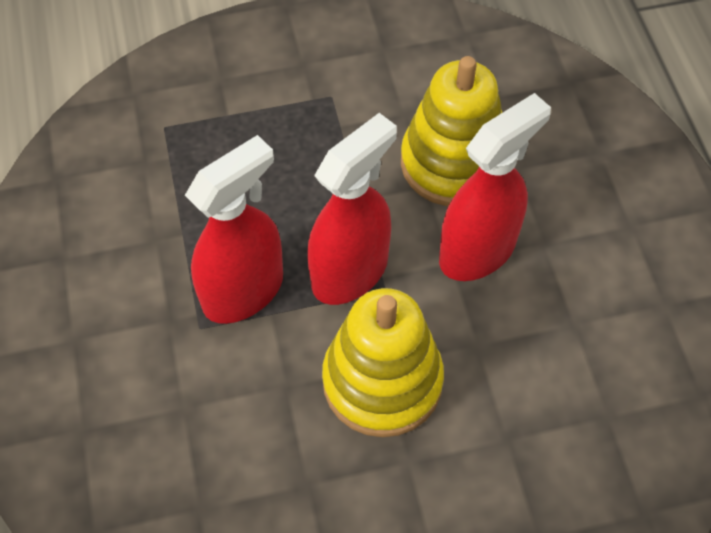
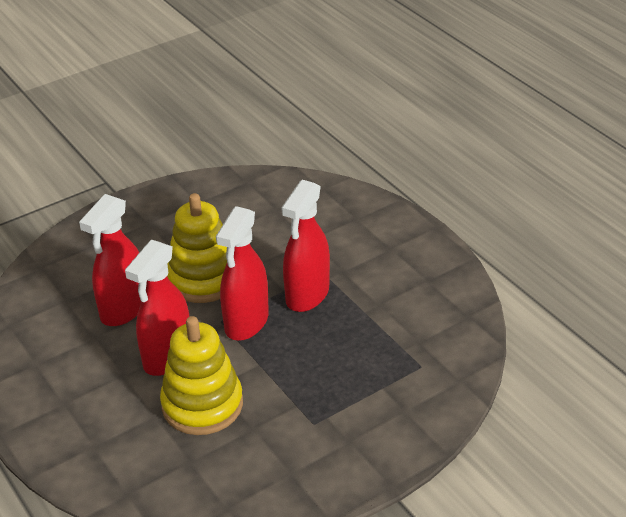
camera: 160 degrees right, 20 degrees down
(521, 362) = (123, 309): none -> red spray bottle

